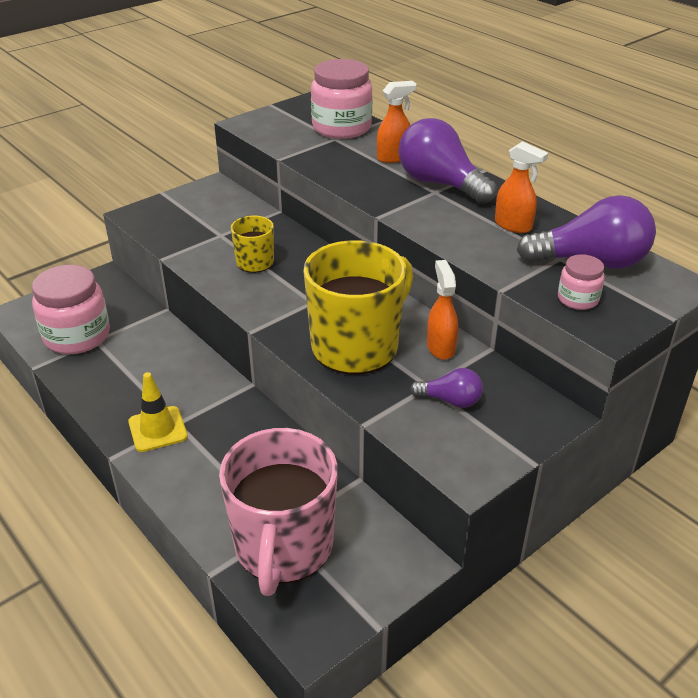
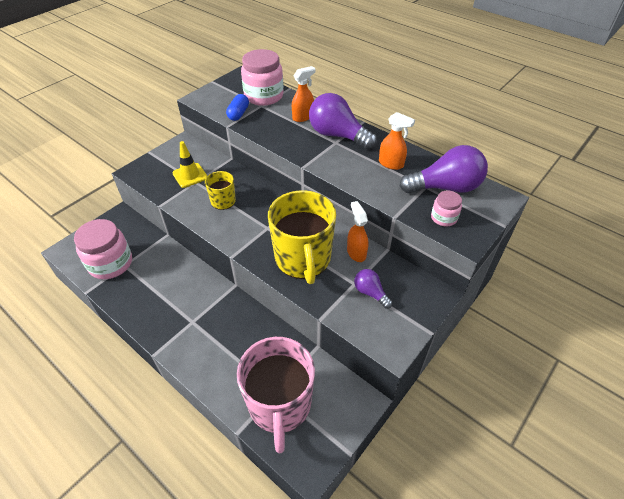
camera: 10 degrees left, 10 degrees up
(158, 429) = (180, 328): yellow traffic cone -> yellow traffic cone (190, 175)
(299, 146) = (238, 114): none -> blue capsule
(356, 346) = (303, 259): yellow mug -> yellow mug turned 135 degrees clockwise
(450, 400) = (370, 293): purple light bulb -> purple light bulb turned 135 degrees counterclockwise

